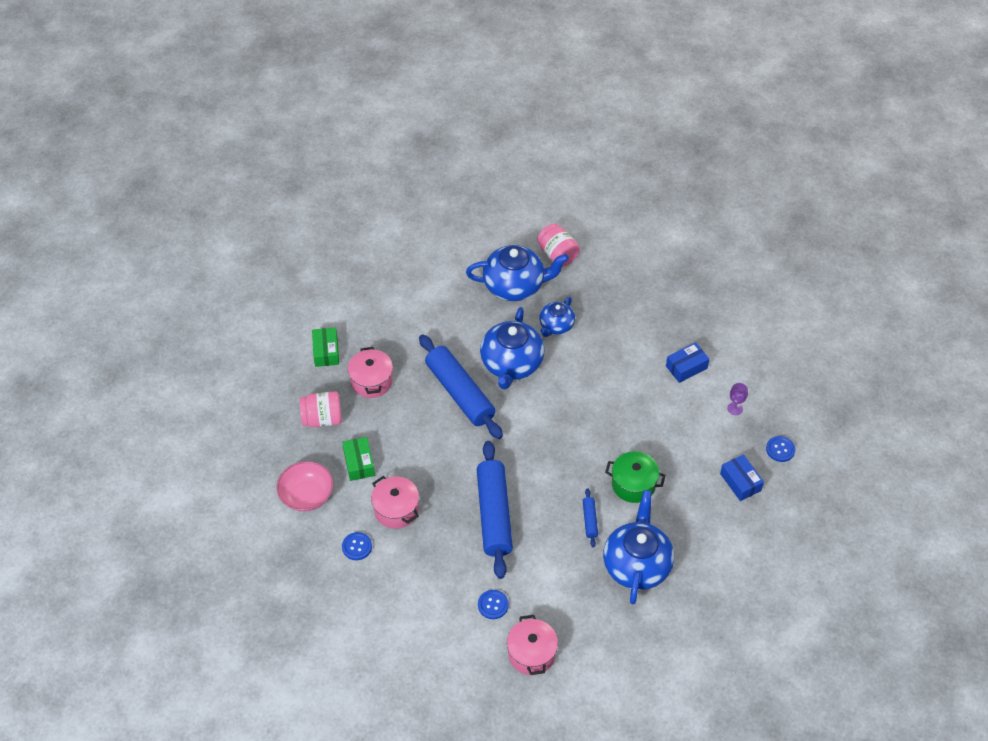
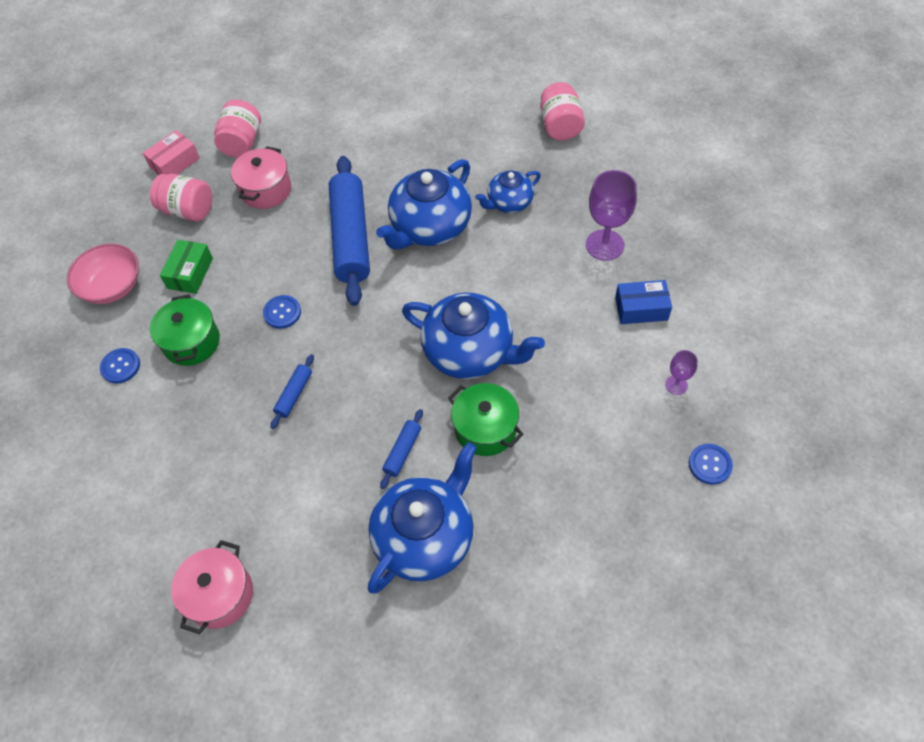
camera: 30 degrees right, 5 degrees up
(284, 386) = (175, 163): none -> pink box
(326, 352) = (242, 143): green box -> pink jar
(396, 510) = (191, 342): pink pot -> green pot
(493, 605) = (218, 507): blue button -> blue button (282, 312)
(494, 514) = (294, 394): blue rolling pin -> blue rolling pin, size x0.43
(515, 286) = (490, 143): blue teapot -> blue teapot (470, 352)
(638, 332) = (604, 245): none -> purple goblet
(740, 482) = (629, 486): blue box -> none

